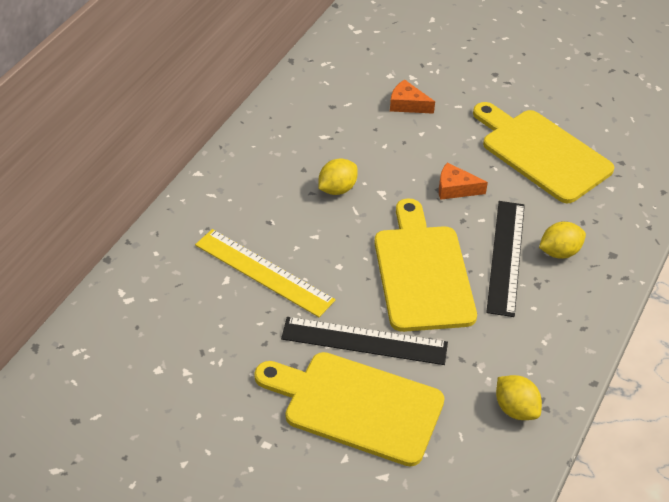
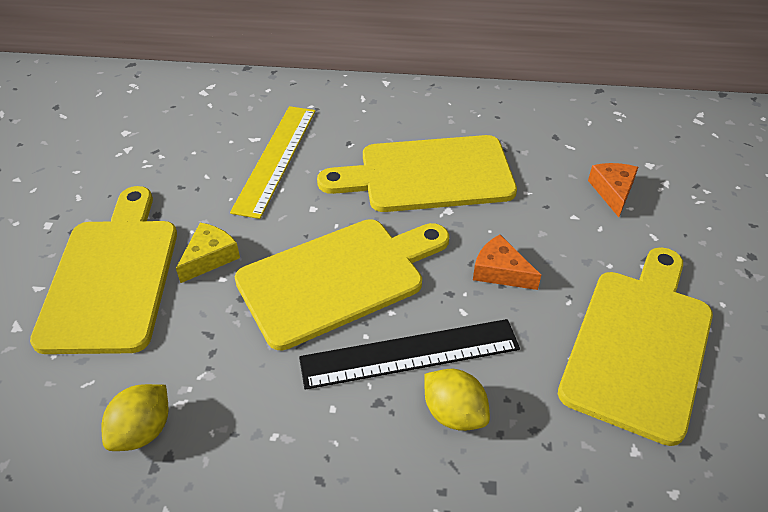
camera: 70 degrees right, 0 degrees up
(337, 189) = (428, 175): yellow lemon -> yellow cutting board
(364, 341) = (209, 257): black ruler -> yellow cheese
(455, 189) = (500, 272): orange cheese -> orange cheese turned 45 degrees counterclockwise

